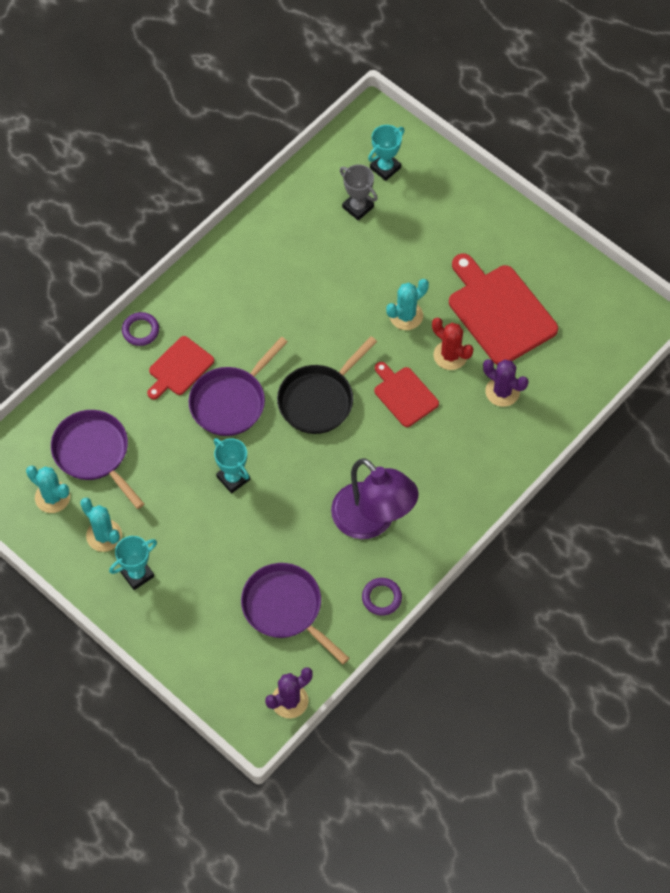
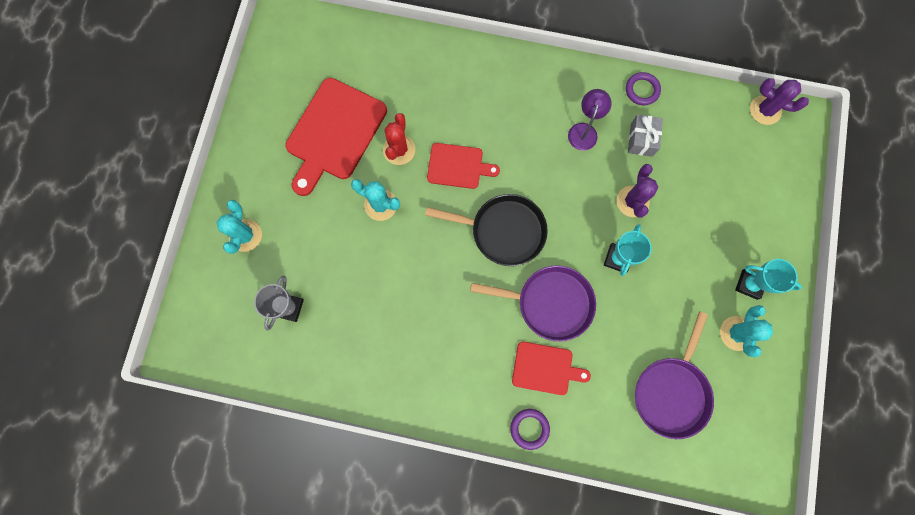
camera: 120 degrees left, 15 degrees up
(52, 497) = (733, 401): turquoise cactus -> turquoise cactus (245, 235)
(285, 608) = (698, 154): purple pan -> none
(331, 566) = (641, 140): none -> grey gift
(372, 521) = (584, 130): purple lamp -> purple lamp, size x0.52
(385, 168) = (232, 307): turquoise trophy -> none
(404, 395) = (458, 166): red cutting board -> red cutting board turned 105 degrees counterclockwise
(502, 391) = (410, 94): purple cactus -> purple cactus (632, 201)

